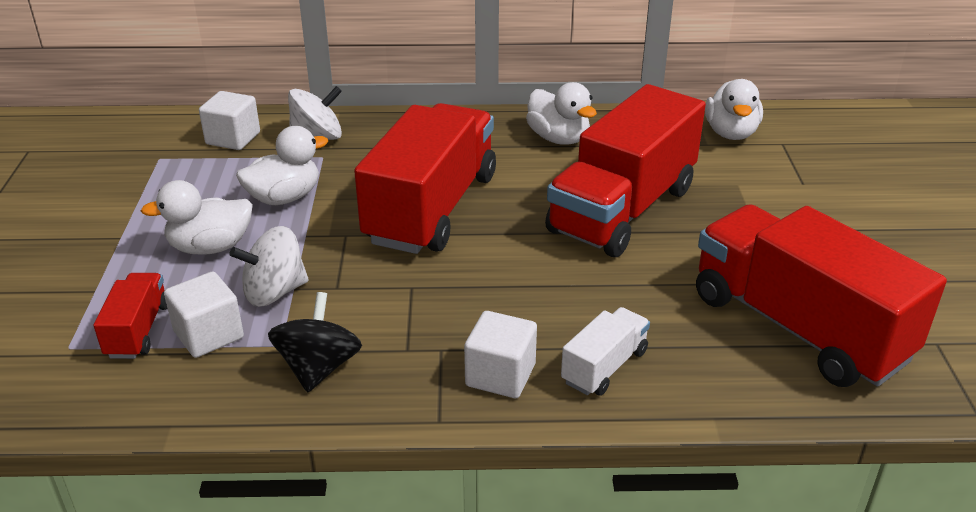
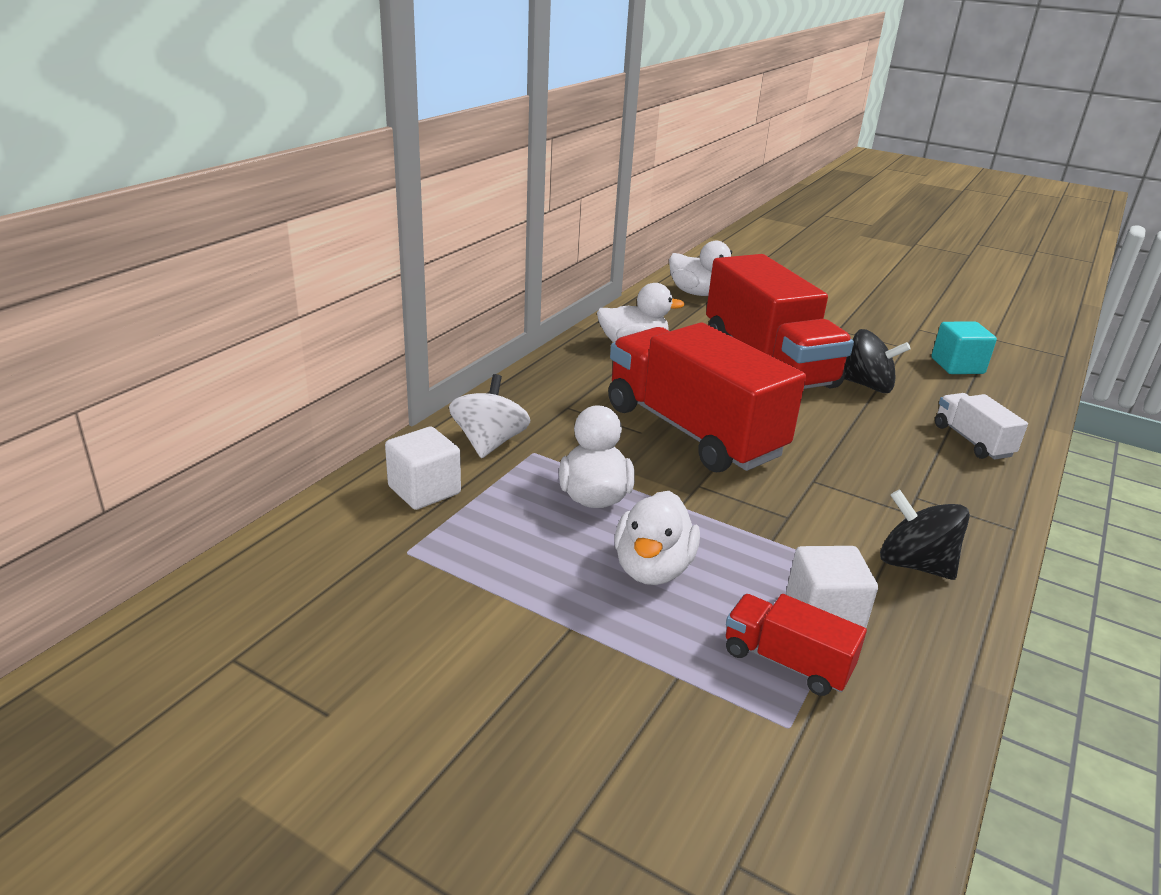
camera: 60 degrees left, 5 degrees down
(274, 292) = (771, 553): white spinning top -> none
(500, 375) = (964, 483): white cube -> none
(652, 276) = (867, 385): none -> black spinning top
(798, 327) = (957, 366): red truck -> turquoise cube

